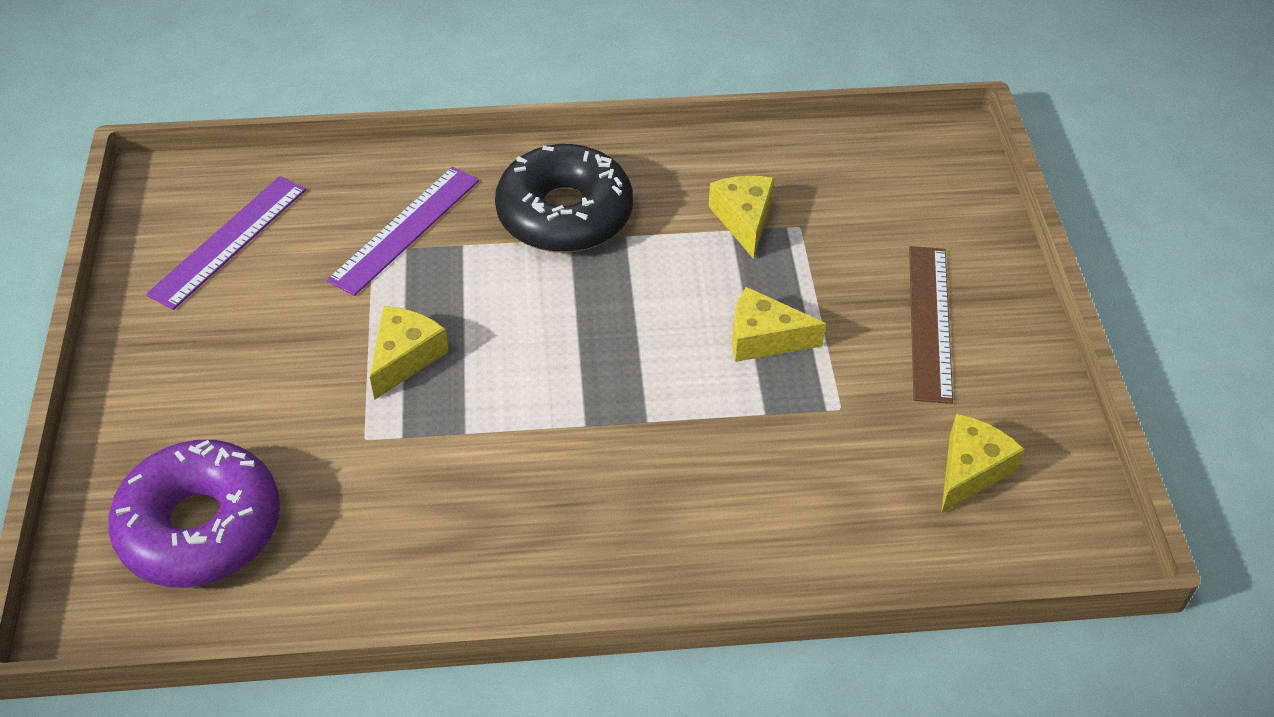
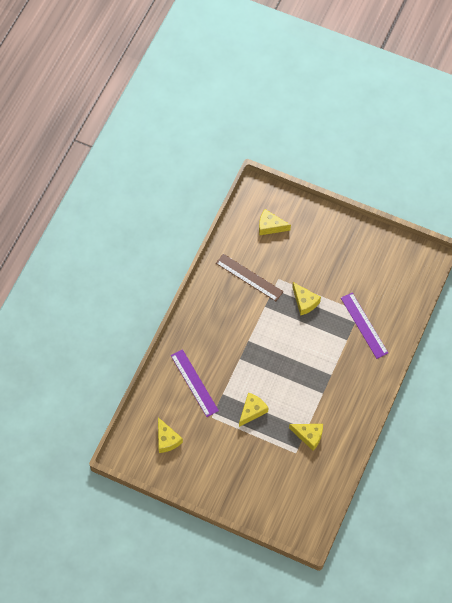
camera: 120 degrees right, 15 degrees up
(200, 527) = (270, 226): purple donut -> yellow cheese
(228, 241) = (388, 270): purple ruler -> purple ruler (194, 383)
(564, 214) = (344, 379): black donut -> none
(929, 322) = (229, 467): brown ruler -> brown ruler (249, 277)

